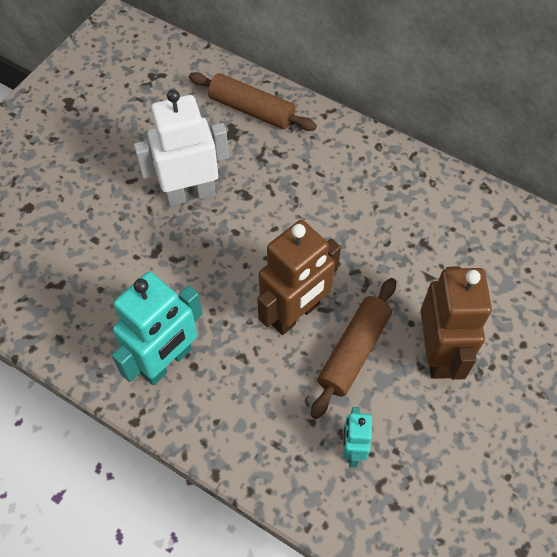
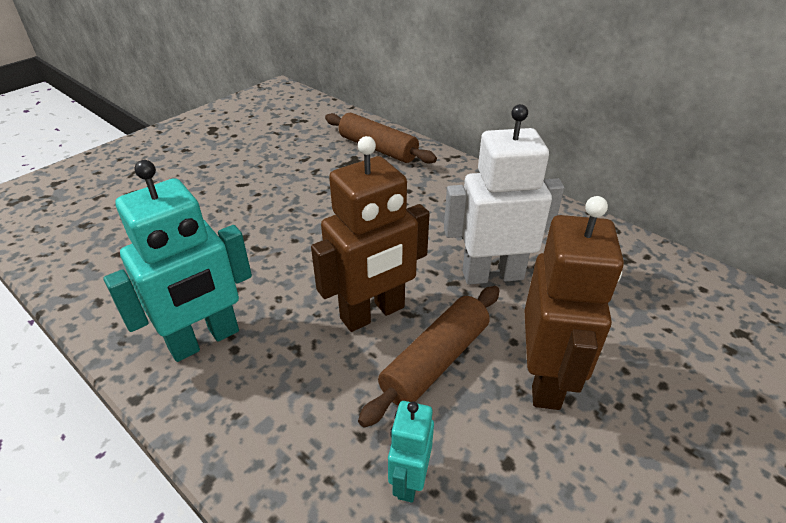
camera: 10 degrees right, 20 degrees down
(190, 193) = (295, 199): white robot -> white robot (492, 275)

